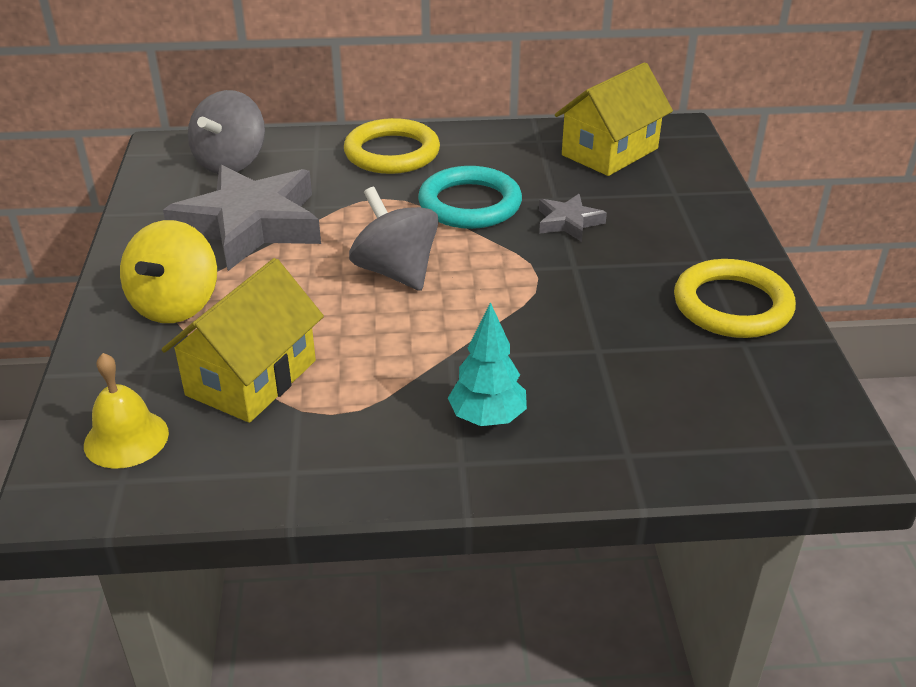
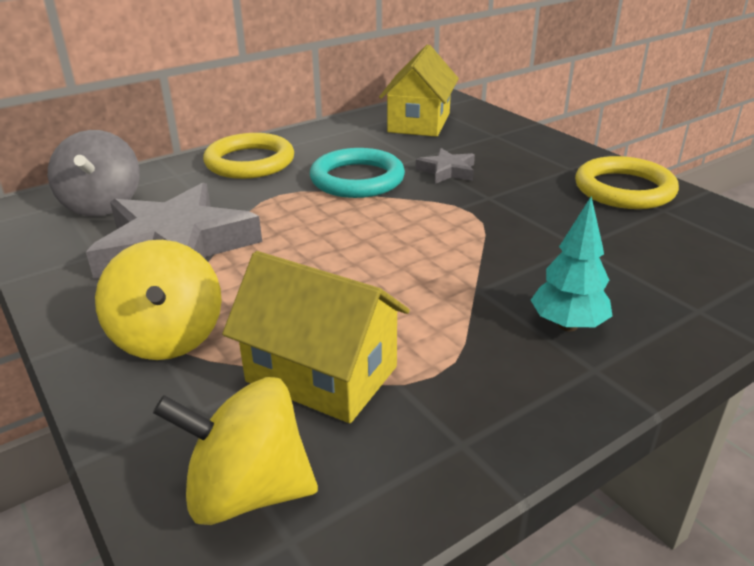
camera: 30 degrees left, 5 degrees down
(126, 438) = (247, 491): yellow bell -> yellow spinning top
(251, 378) = (322, 374): yellow house -> yellow house turned 60 degrees counterclockwise
(396, 272) = (355, 242): grey spinning top -> none

